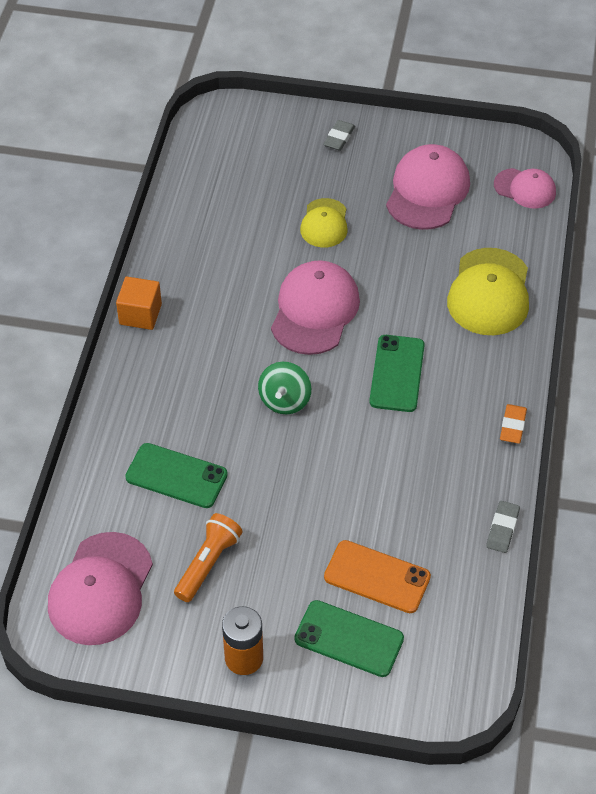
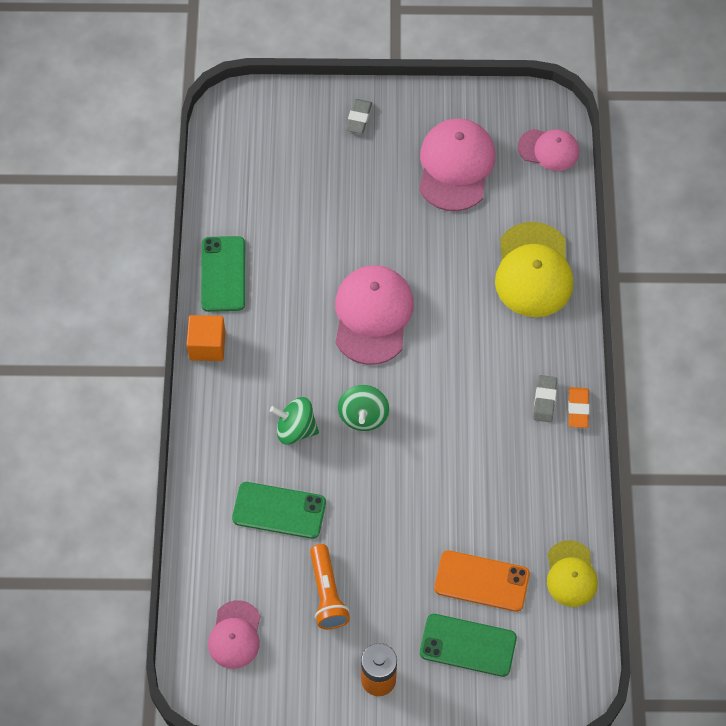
camera: 10 degrees left, 10 degrees up
(100, 589) = (235, 635): pink cap -> pink cap, size x0.60
(208, 563) = (327, 593): orange flashlight -> orange flashlight turned 150 degrees clockwise
(211, 402) = (295, 429): none -> green spinning top
(324, 223) = (363, 218): yellow cap -> yellow cap (571, 574)
(397, 373) = (462, 371): green phone -> green phone (223, 274)
(502, 529) = (585, 515): grey eraser -> grey eraser (544, 400)

